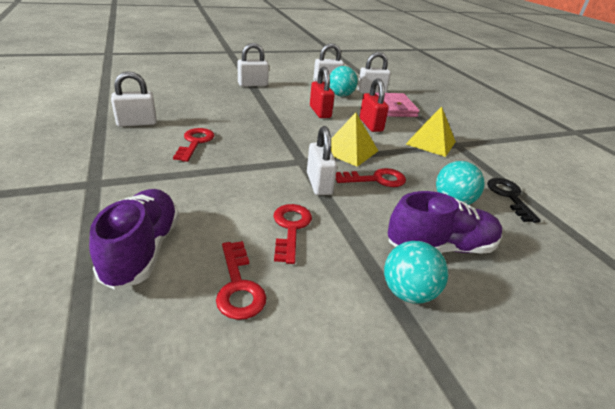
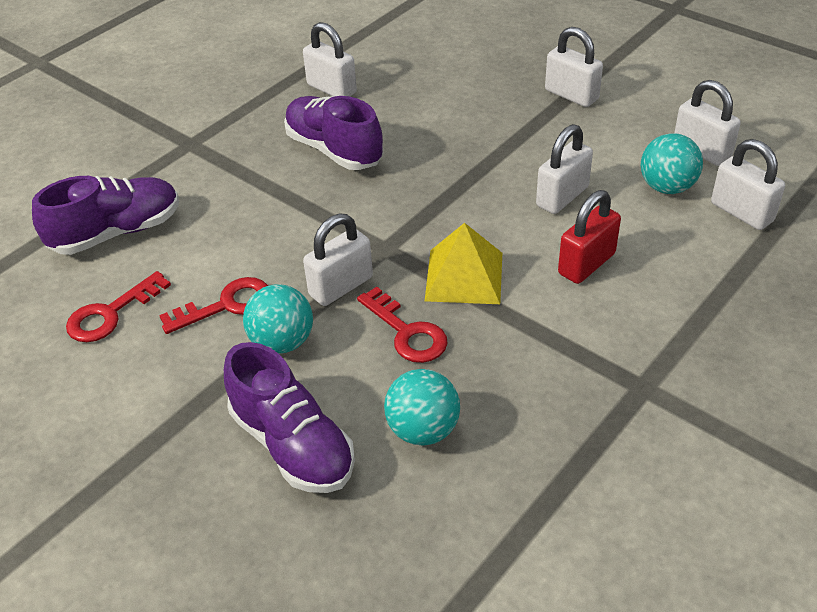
camera: 65 degrees right, 10 degrees up
(195, 142) = (334, 150): red key -> purple shoe
(320, 112) = (562, 196): red padlock -> white padlock
(393, 108) = (703, 263): pink wallet -> none
(408, 292) = (184, 438): turquoise ball -> turquoise ball (282, 342)
(430, 142) = (607, 352): yellow pyramid -> none
(509, 196) = (509, 496): black key -> none

